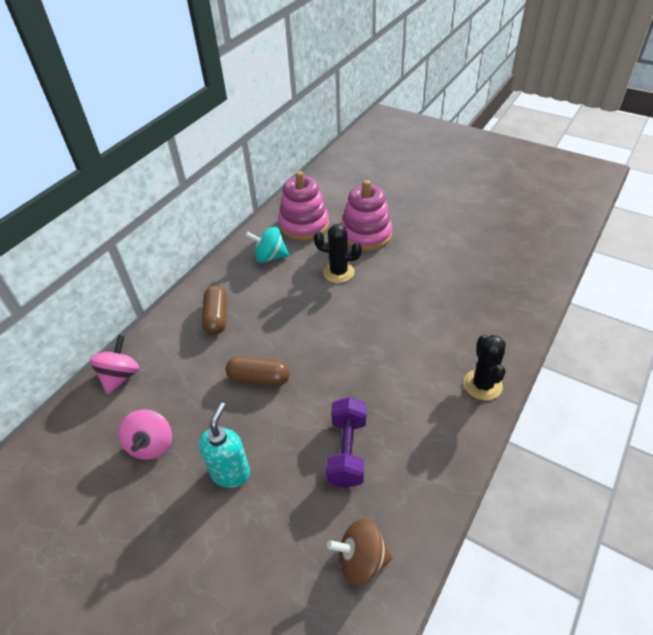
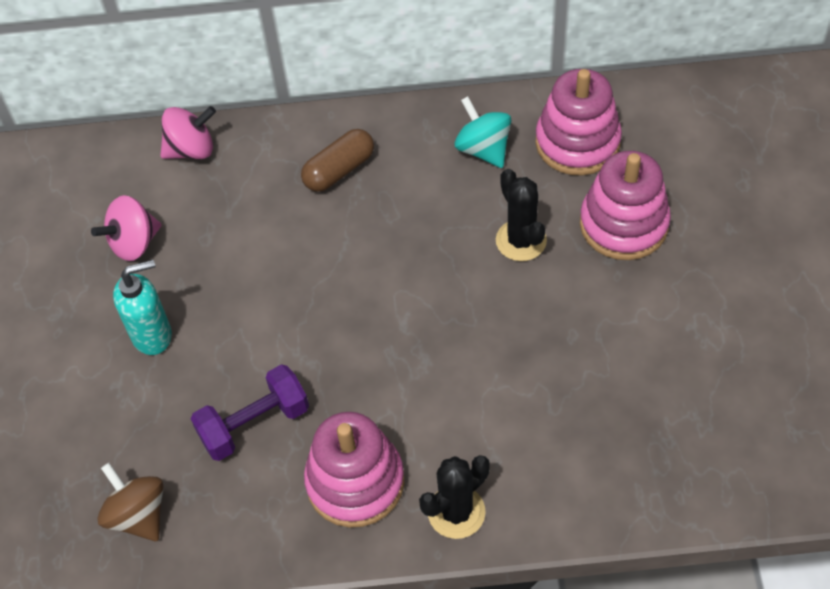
camera: 55 degrees right, 10 degrees up
(259, 378) = (285, 275): brown capsule -> none
(428, 421) = (355, 482): none -> pink stacking toy

